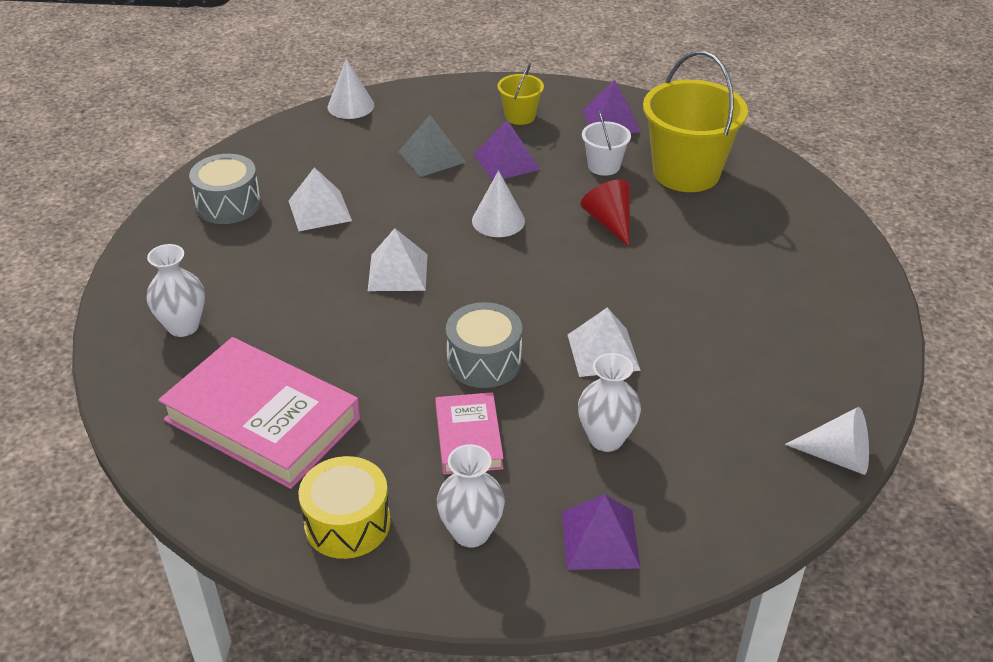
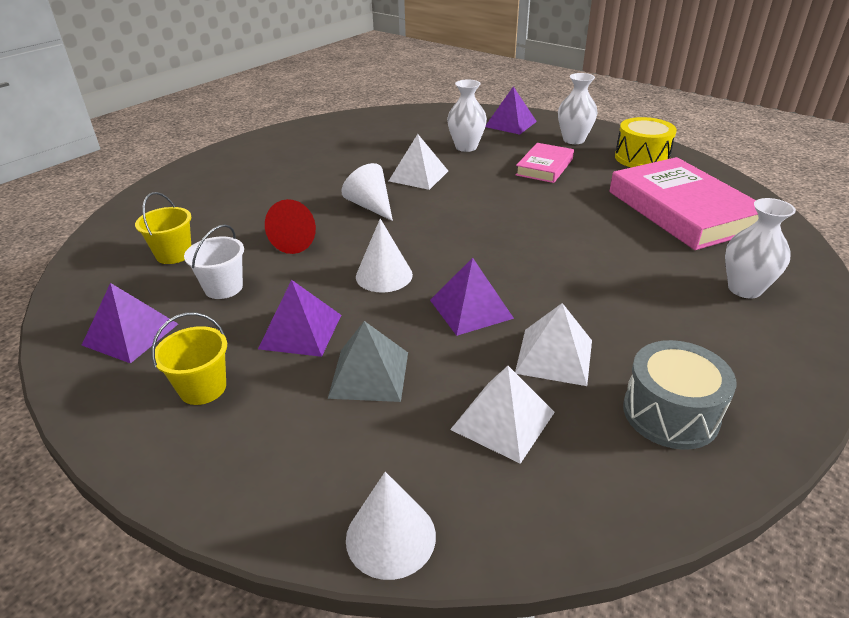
camera: 145 degrees left, 5 degrees down
(398, 272) = (515, 265): white pyramid -> white pyramid (503, 420)
(404, 220) = (471, 309): none -> purple pyramid
(484, 361) = (500, 193): grey drum -> none
(686, 172) = (174, 254): yellow bucket -> yellow bucket, size x0.49
(837, 457) = (364, 115): white cone -> white cone (370, 206)

